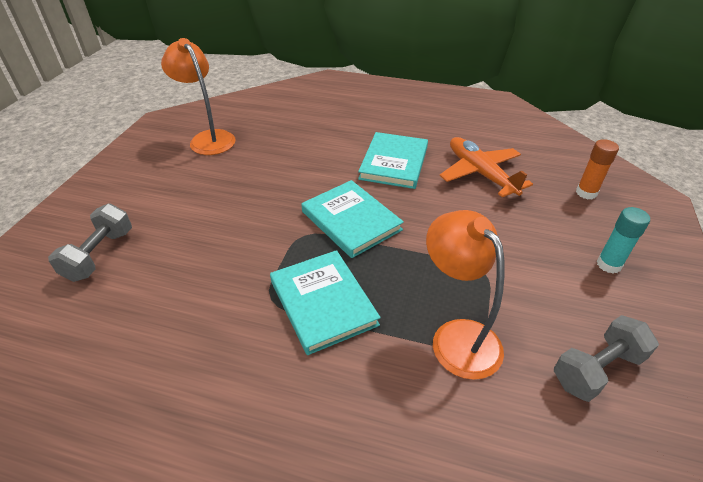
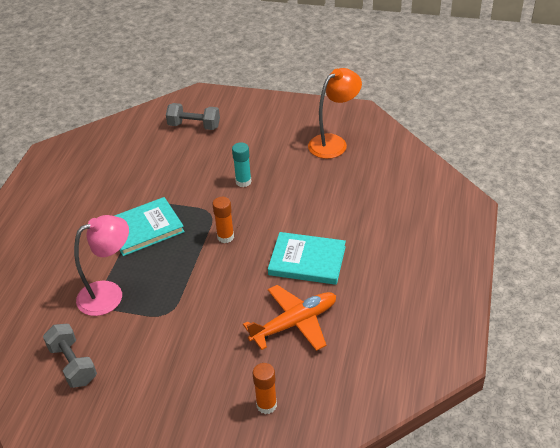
camera: 90 degrees right, 0 degrees up
(351, 221) = (225, 237): turquoise book -> orange glue stick
(457, 336) = (109, 294): orange lamp -> pink lamp
(608, 264) = (167, 397): turquoise glue stick -> turquoise glue stick (243, 182)

